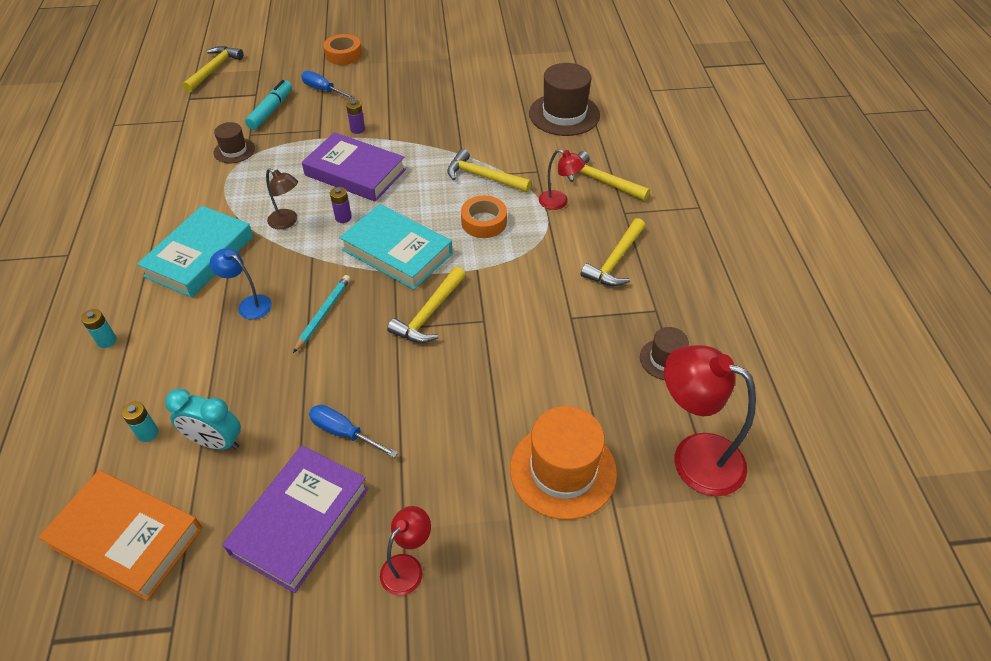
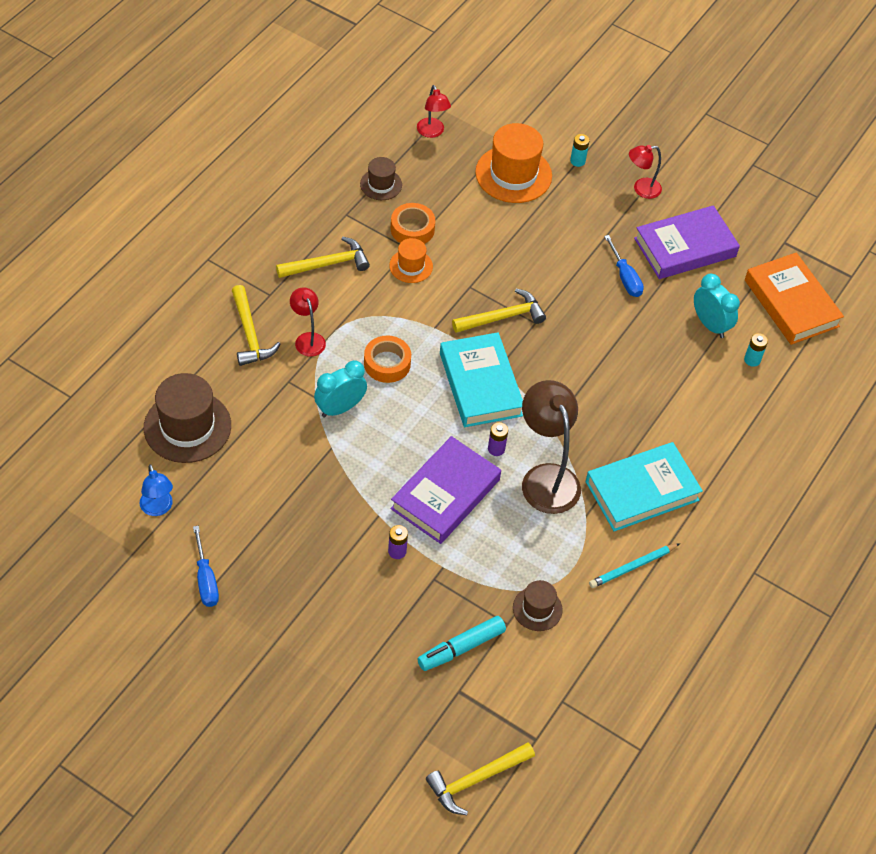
camera: 145 degrees left, 5 degrees up
(107, 341) = (752, 455): turquoise battery -> turquoise battery (577, 161)
(249, 304) = (628, 415): blue lamp -> blue lamp (158, 508)
(287, 222) = (546, 478): brown lamp -> brown lamp, size x1.85
(323, 90) = (383, 643): blue screwdriver -> blue screwdriver (206, 580)
(323, 314) = (578, 369): turquoise pencil -> turquoise pencil (632, 567)
(343, 55) = (310, 694): orange tape -> orange tape (412, 229)
(355, 172) = (445, 494): purple book -> purple book turned 60 degrees clockwise
(483, 177) = (340, 408): yellow hammer -> turquoise clock
(551, 304) = (411, 266): none -> orange hat
(694, 457) = (432, 132): red lamp -> red lamp, size x0.54

